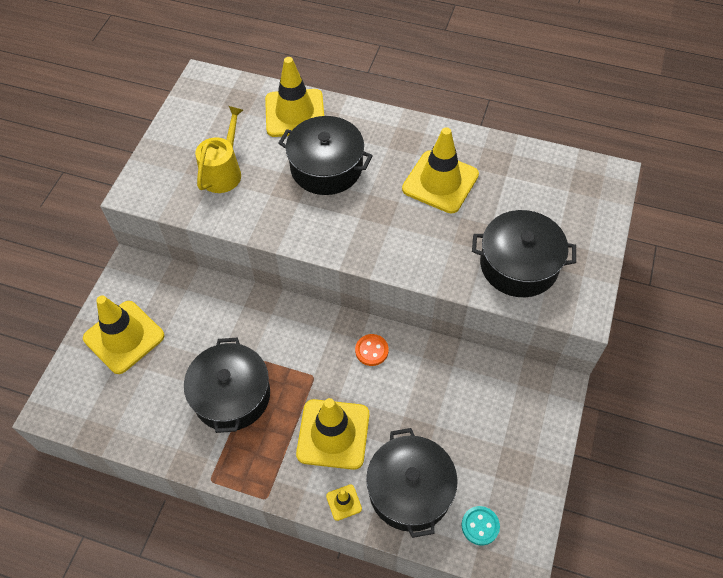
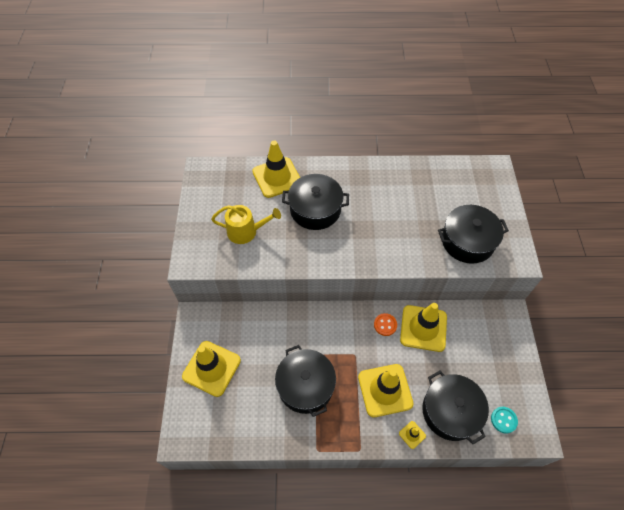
camera: 20 degrees left, 0 degrees up
(223, 172) = (246, 231): yellow watering can -> yellow watering can turned 90 degrees clockwise
(440, 182) = (394, 200): yellow traffic cone -> yellow traffic cone (423, 328)

